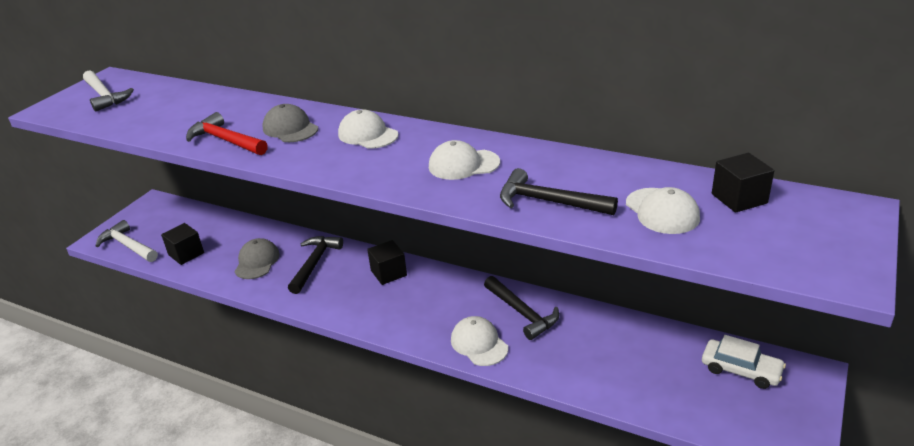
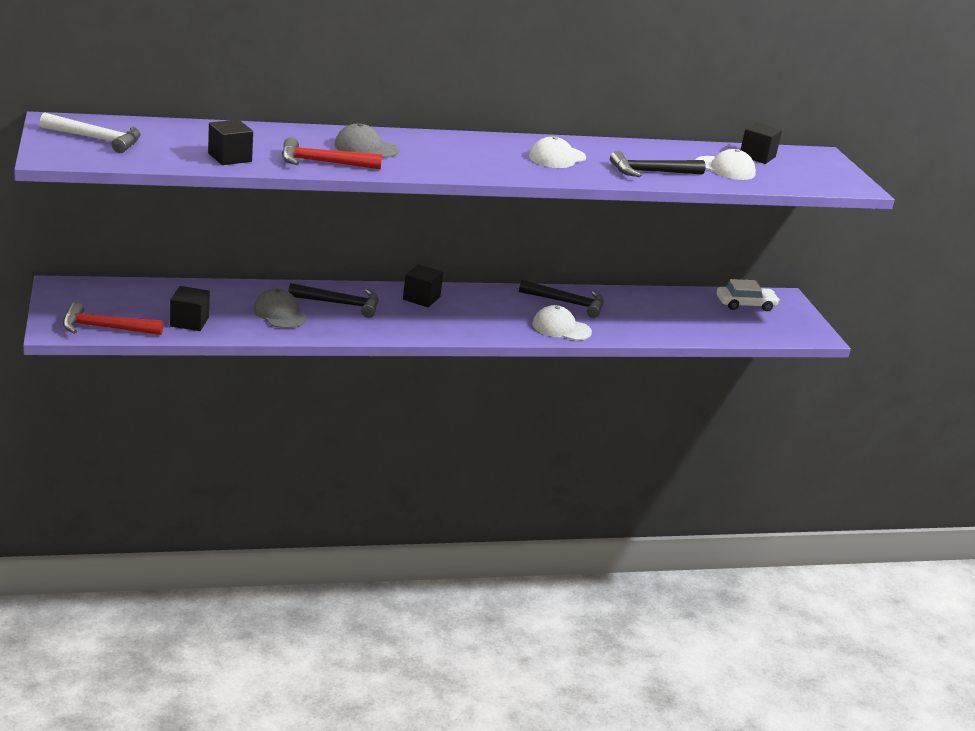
camera: 45 degrees left, 5 degrees down
(128, 246) = (105, 328): white hammer -> red hammer
(163, 125) = (230, 157): none -> black cube
(315, 263) = (340, 304): black hammer -> black hammer turned 120 degrees clockwise
(367, 135) = (444, 145): white cap -> none

